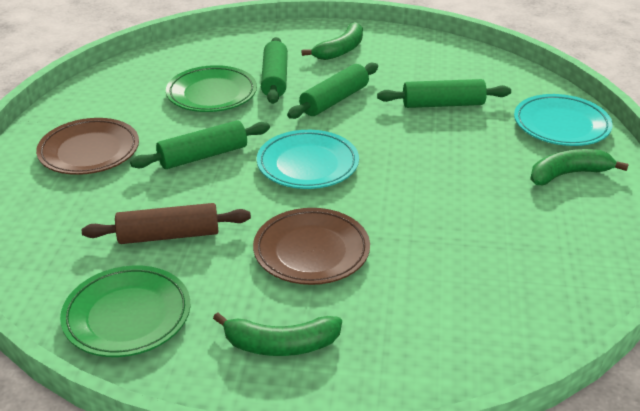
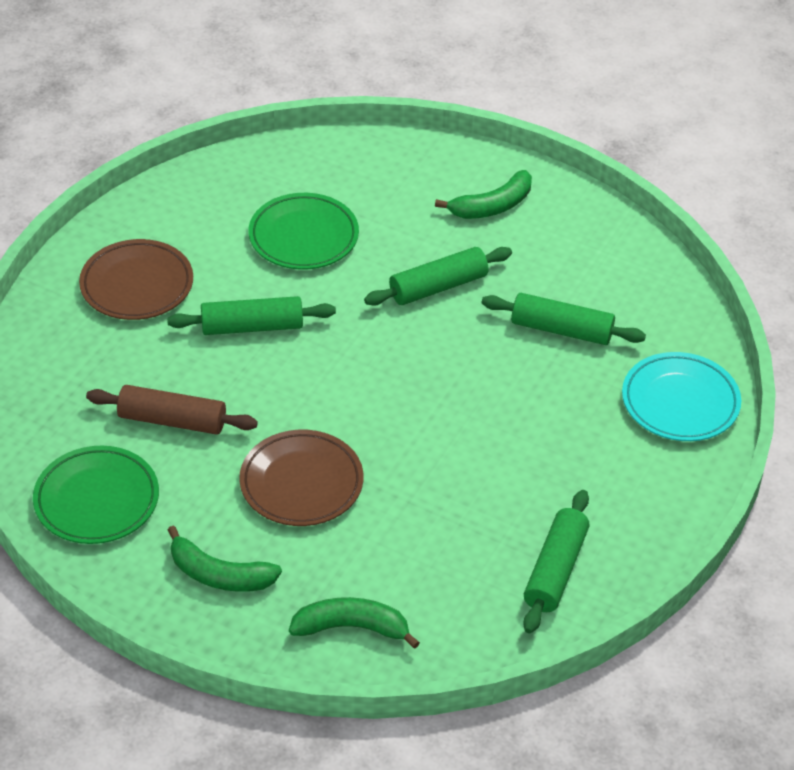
camera: 20 degrees right, 10 degrees up
(275, 79) = (387, 233): green rolling pin -> green rolling pin (555, 570)
(307, 164) = (357, 372): turquoise plate -> none
(568, 174) = (635, 472): green banana -> green banana (352, 627)

